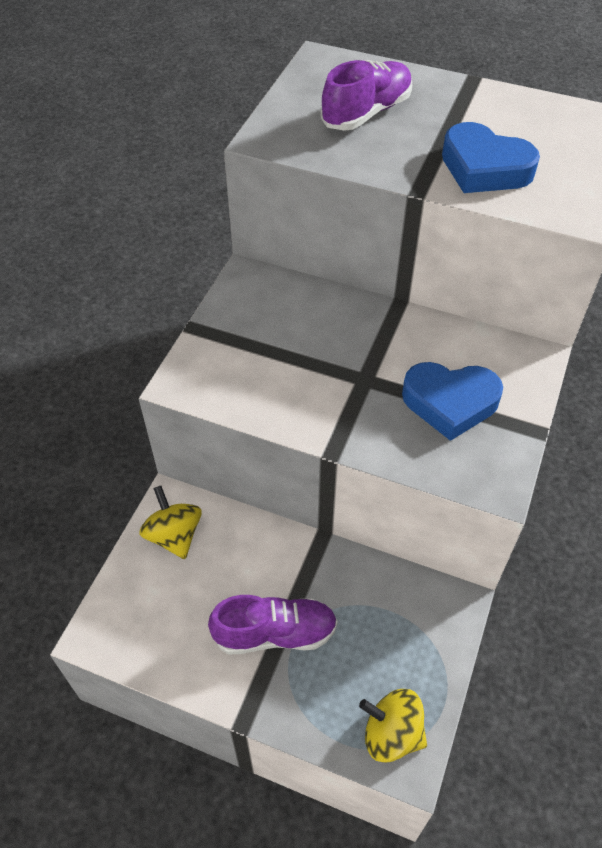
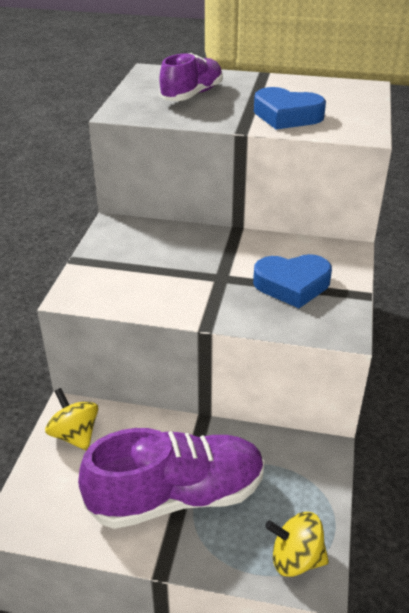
camera: 10 degrees left, 15 degrees down
(275, 633) = (177, 496): purple shoe -> purple shoe, size x1.64

